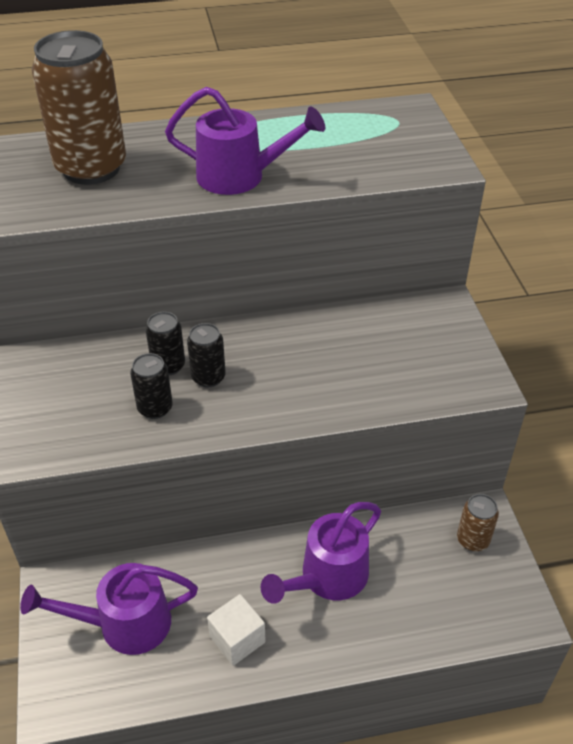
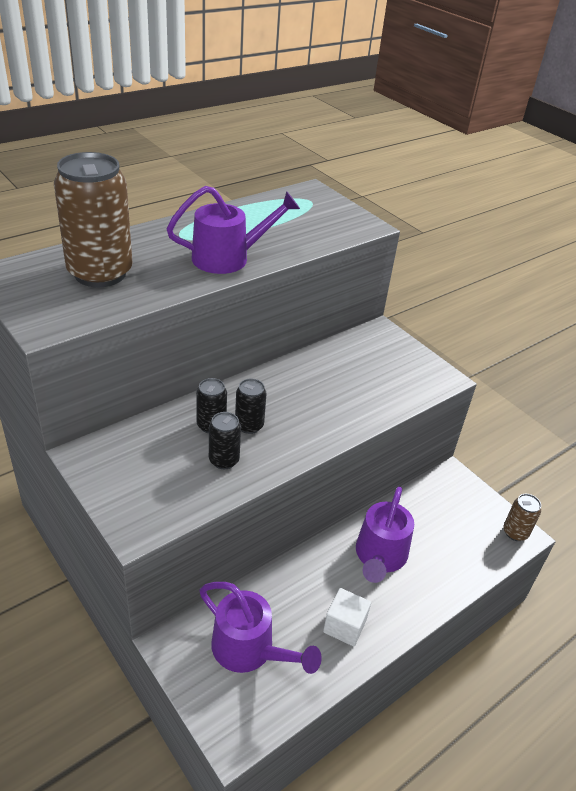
camera: 30 degrees left, 5 degrees down
(123, 624) = (250, 650): purple watering can -> purple watering can turned 105 degrees counterclockwise
(472, 540) = (457, 496): brown can -> brown can (515, 532)

